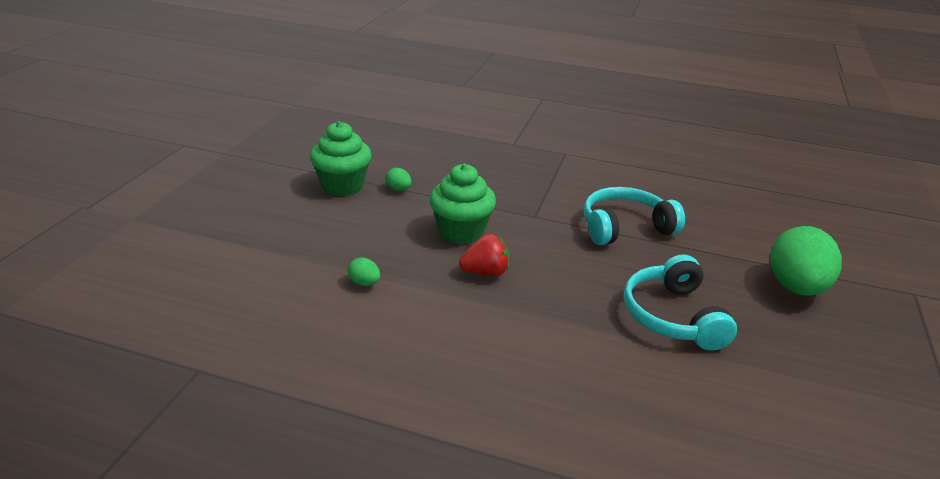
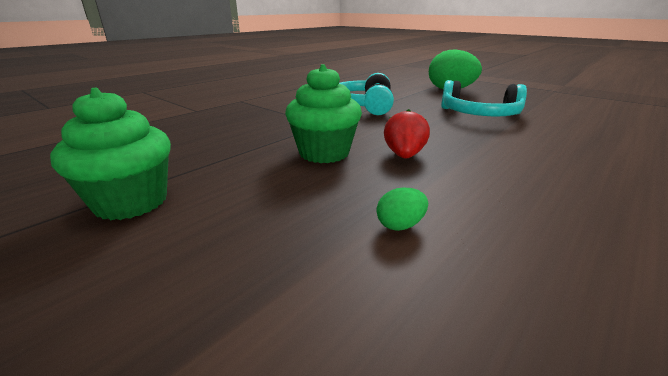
camera: 65 degrees left, 5 degrees down
(398, 189) = (199, 168): green egg -> none

